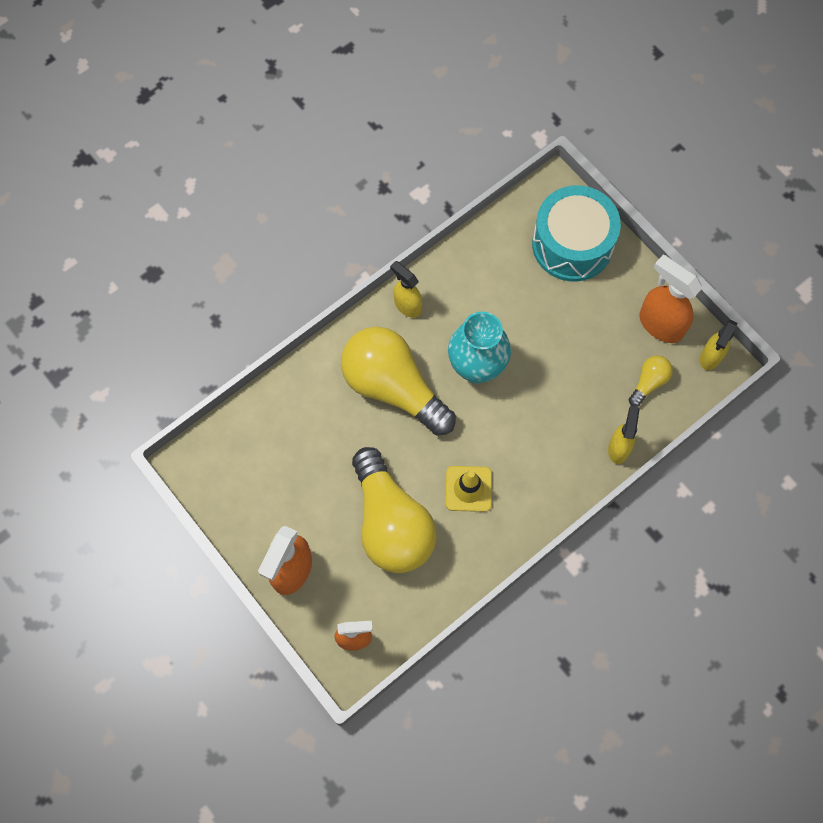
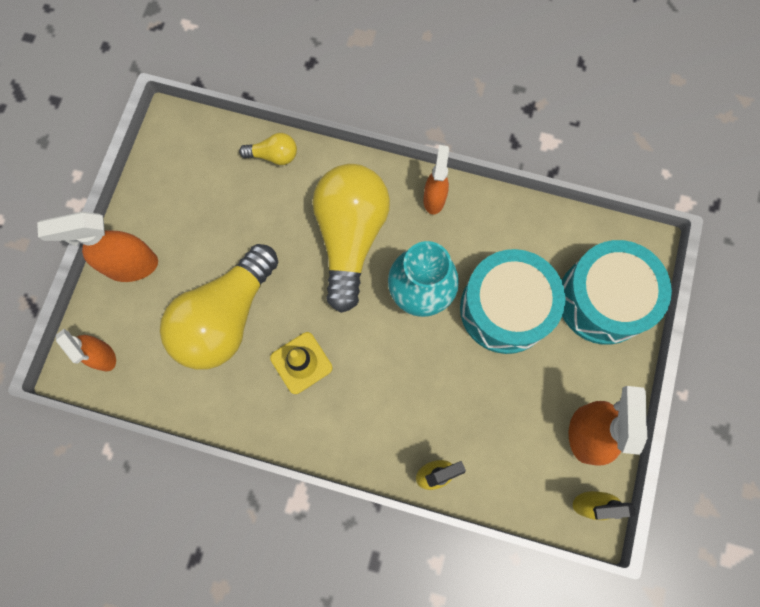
camera: 55 degrees right, 5 degrees up
(407, 305) = (434, 198): yellow spray bottle -> orange spray bottle
(531, 315) = (505, 309): none -> turquoise drum
(649, 382) = (519, 460): yellow light bulb -> yellow light bulb (274, 155)

